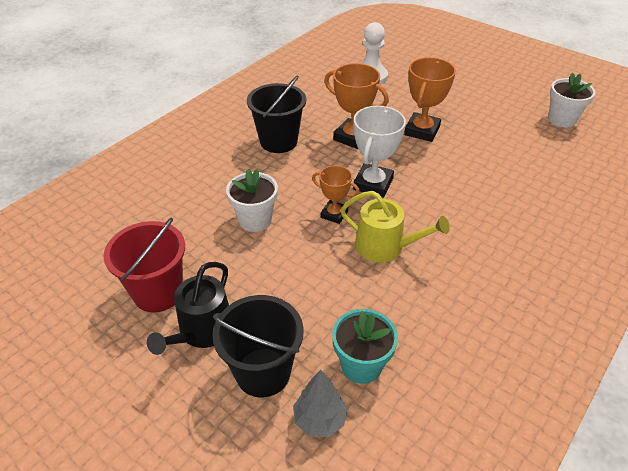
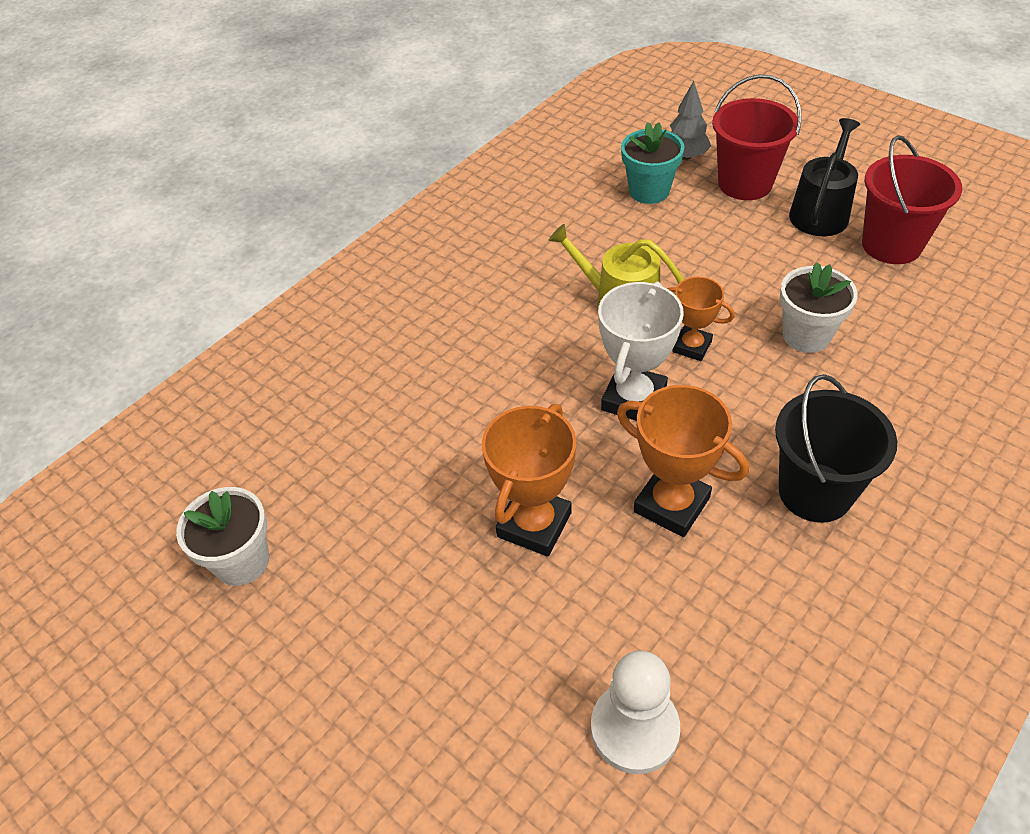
camera: 175 degrees left, 5 degrees up
(263, 372) = (745, 183): black bucket -> red bucket

